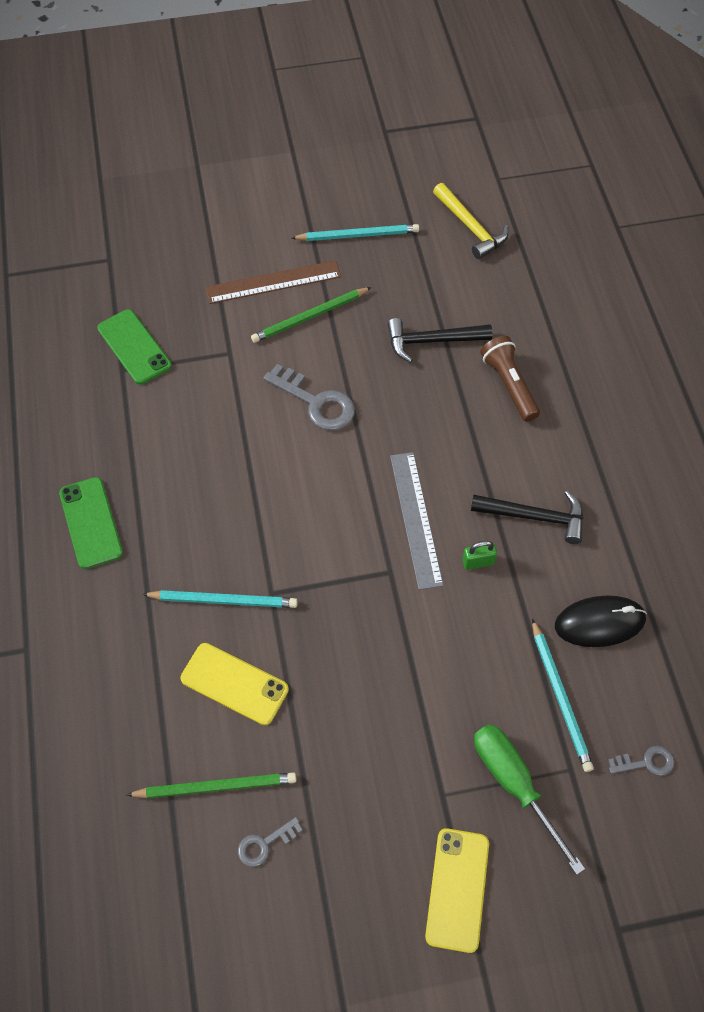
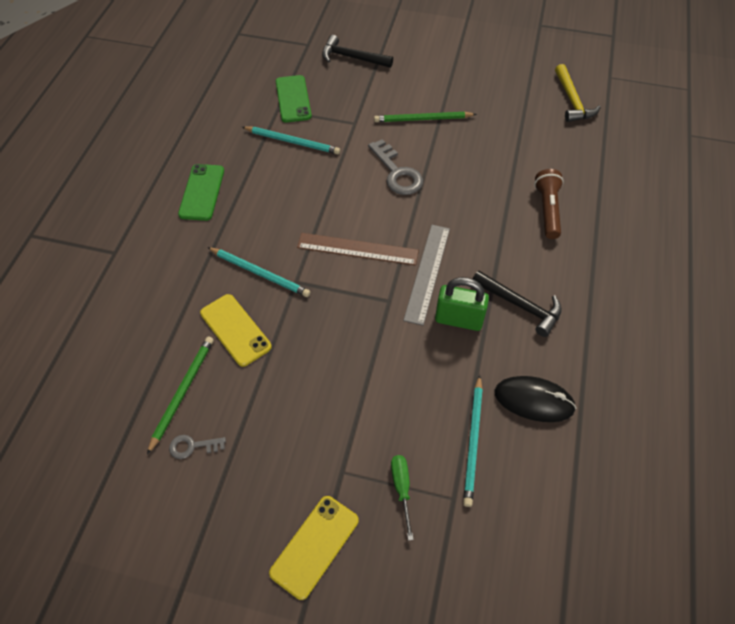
camera: 25 degrees right, 5 degrees down
(216, 786) = (182, 392): green pencil -> green pencil turned 90 degrees counterclockwise
(273, 282) = (409, 90): brown ruler -> brown ruler (357, 249)
(358, 235) = (485, 81): turquoise pencil -> turquoise pencil (292, 142)
(432, 341) = (503, 163): black hammer -> black hammer (352, 58)
(478, 562) = (458, 320): green padlock -> green padlock, size x1.84
(514, 784) = (401, 489): green screwdriver -> green screwdriver, size x0.60
(646, 762) = (519, 521): grey key -> none

